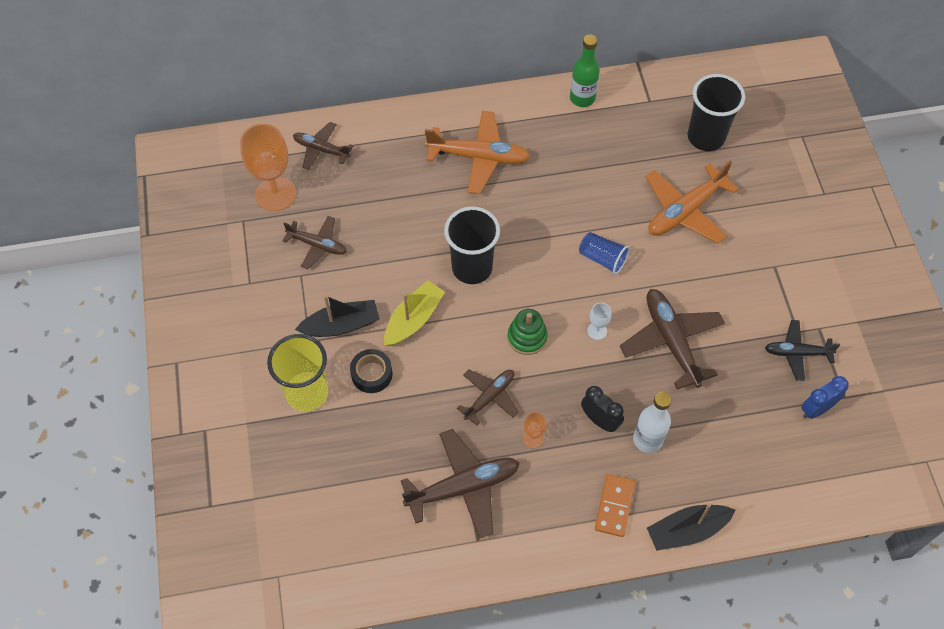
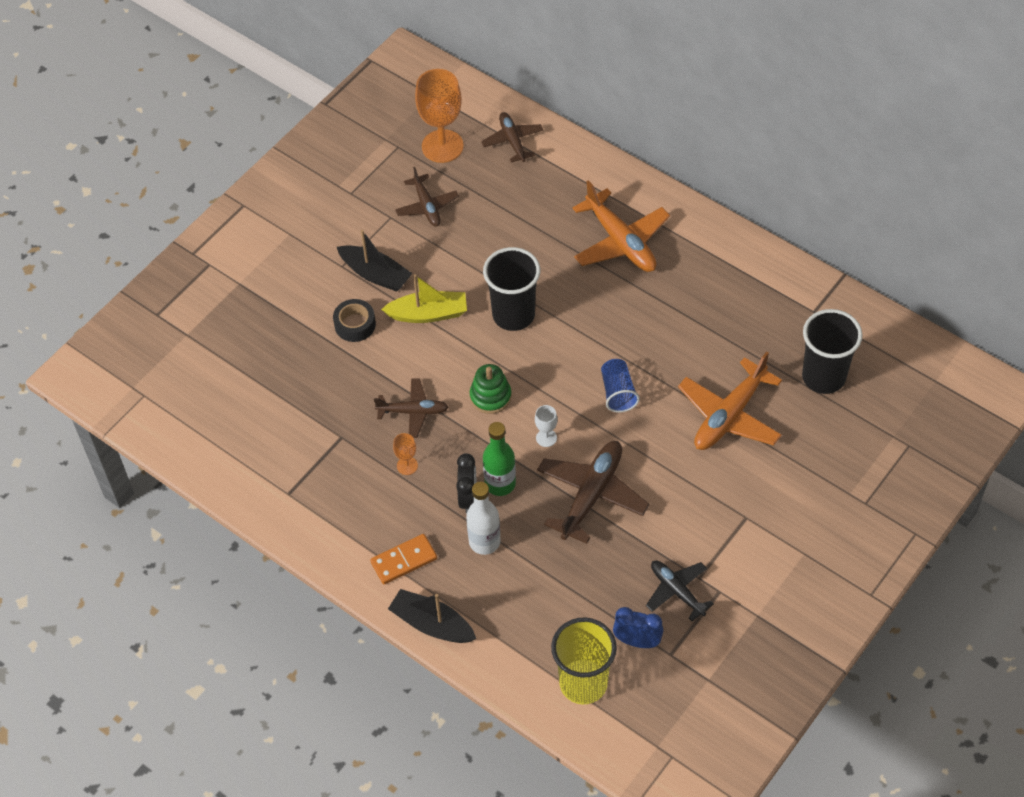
camera: 50 degrees right, 5 degrees down
(307, 393) = (299, 298): yellow cup -> yellow cup (583, 683)
(463, 487) = (322, 452): brown plane -> none
(582, 98) = (760, 264): green bottle -> green bottle (500, 484)
(685, 211) = (729, 416): orange plane -> orange plane turned 60 degrees counterclockwise

